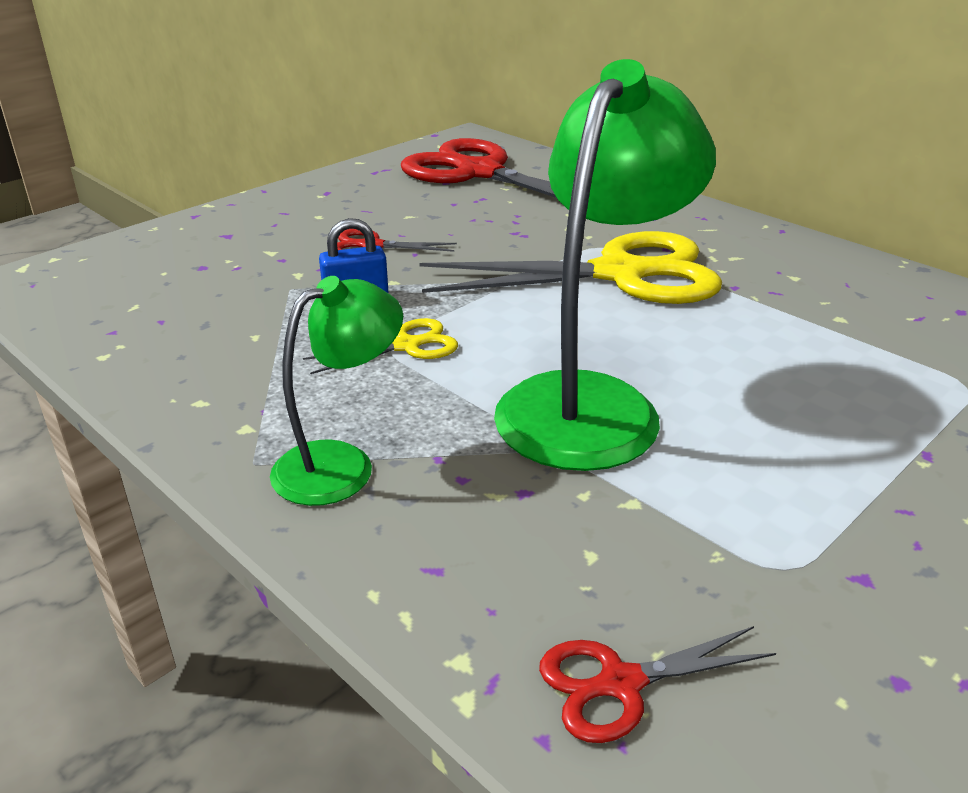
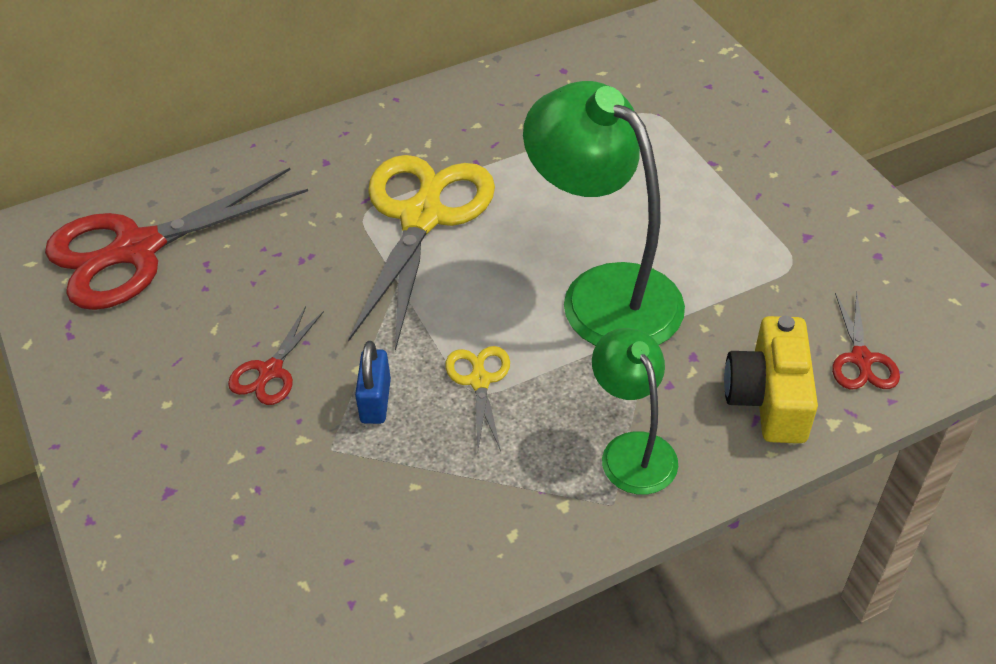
camera: 70 degrees left, 15 degrees up
(480, 577) = (768, 398): none -> yellow camera

